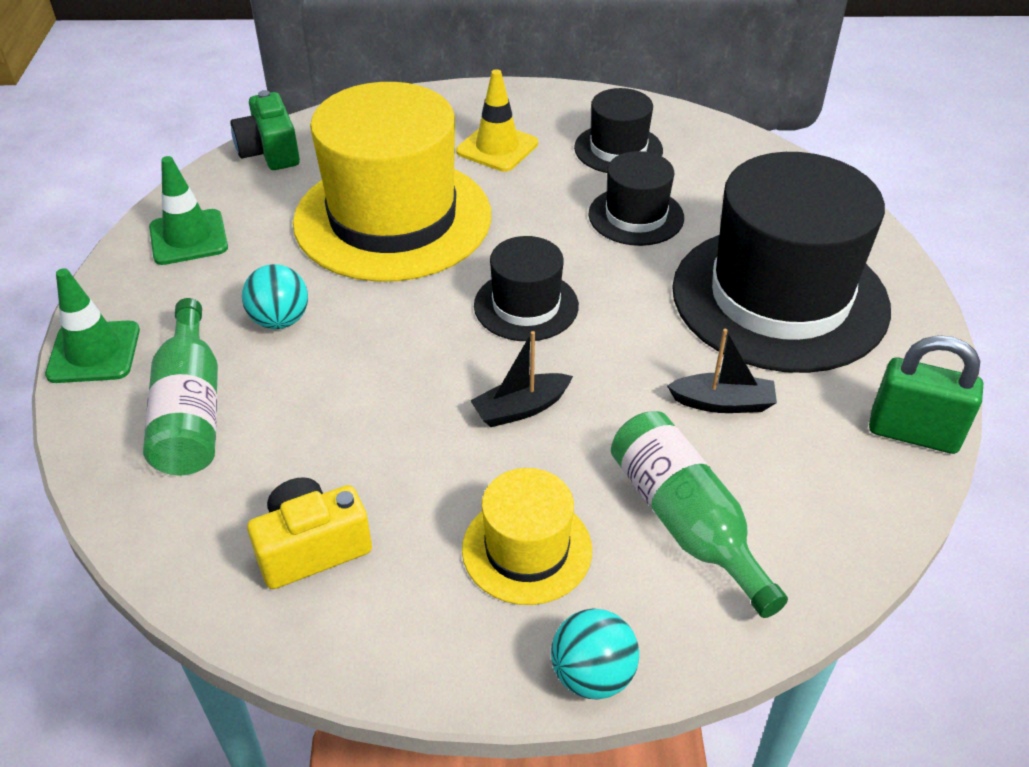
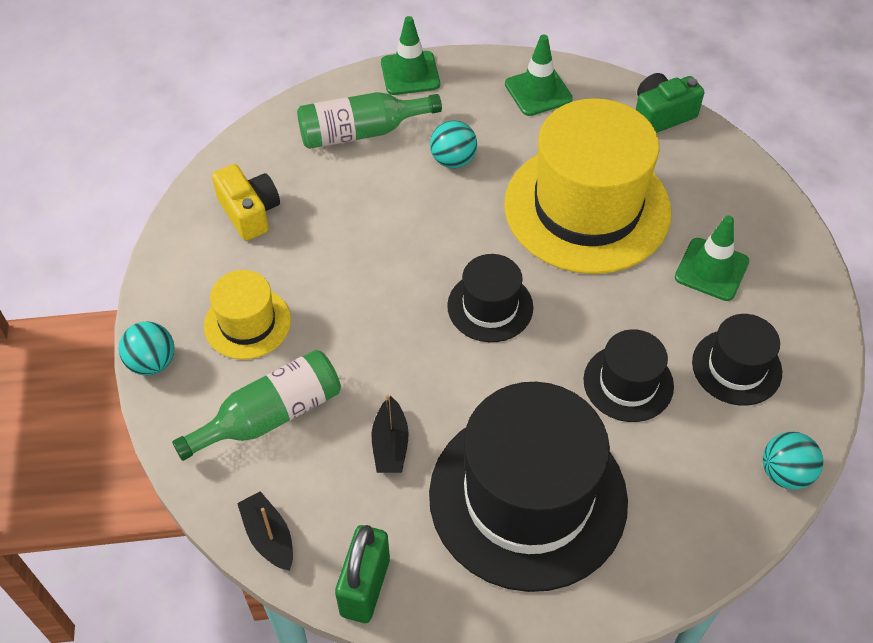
camera: 85 degrees right, 10 degrees up
(497, 148) = (711, 269): yellow traffic cone -> green traffic cone
(521, 408) = (375, 311): black boat -> black boat (269, 537)
(734, 139) = (785, 473): none -> turquoise ball

